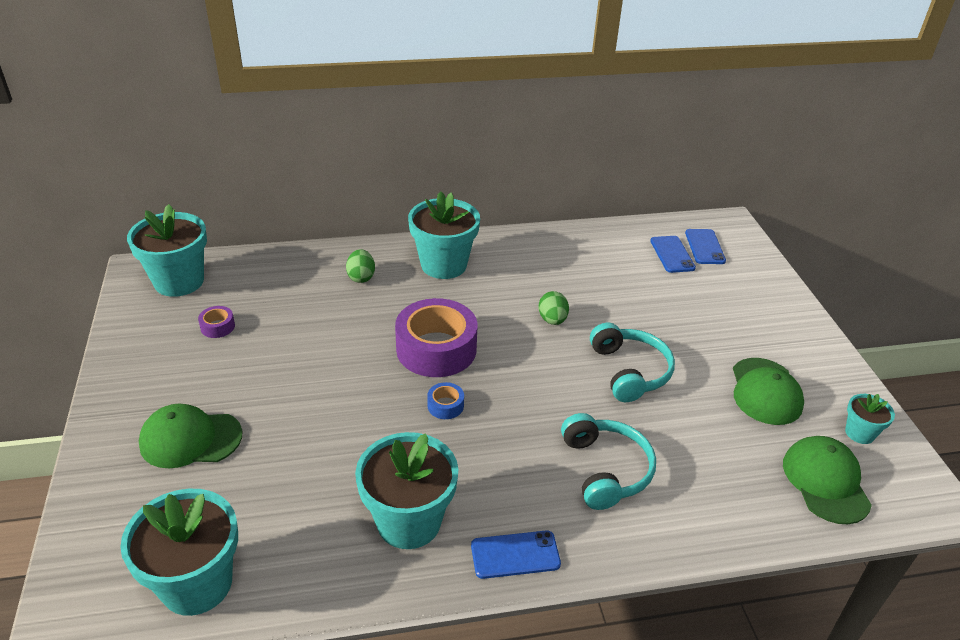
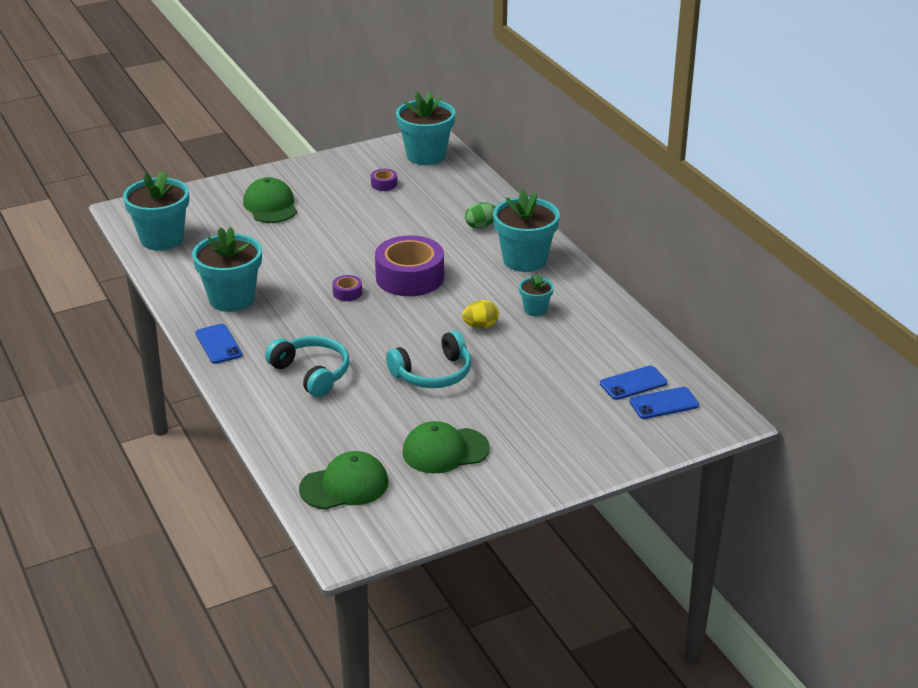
camera: 75 degrees right, 5 degrees down
(445, 405) = (347, 293): blue tape -> purple tape
(552, 320) = (480, 326): green egg -> yellow egg
(606, 469) = (312, 373): turquoise headphones -> turquoise headphones turned 105 degrees counterclockwise
(859, 433) = (415, 507): turquoise flower pot -> turquoise flower pot (535, 310)

